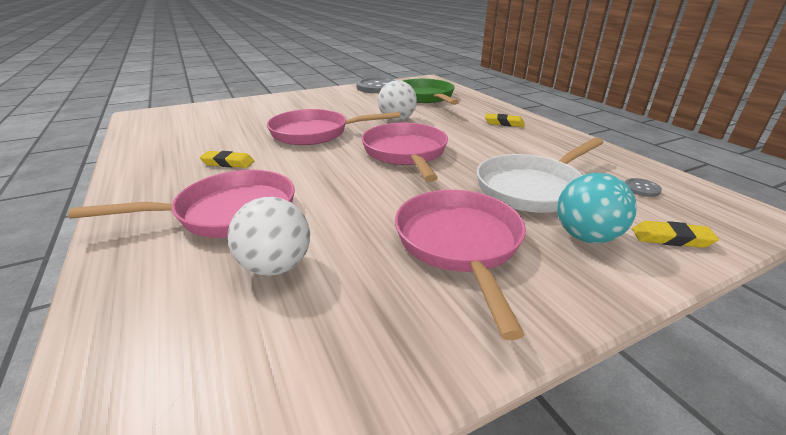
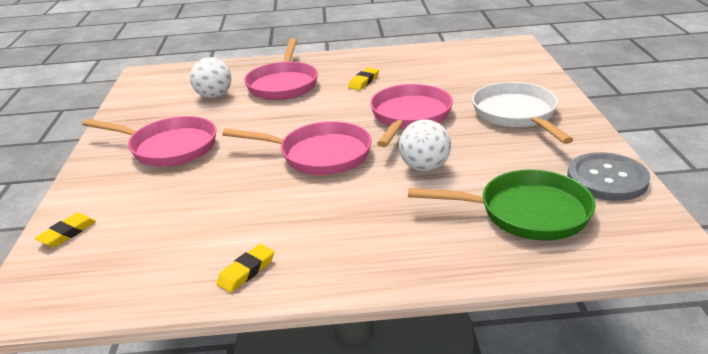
camera: 115 degrees right, 0 degrees up
(504, 123) = (358, 249): yellow eraser -> yellow eraser (246, 271)
(532, 188) = (192, 200): white pan -> white pan (516, 114)
(586, 237) = (116, 196): turquoise ball -> none
(641, 188) = (122, 265): grey button -> none

